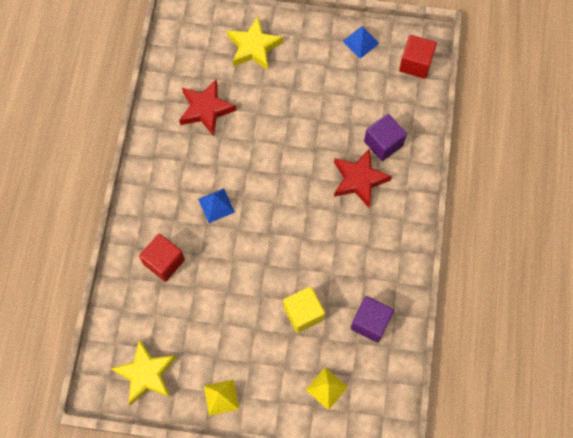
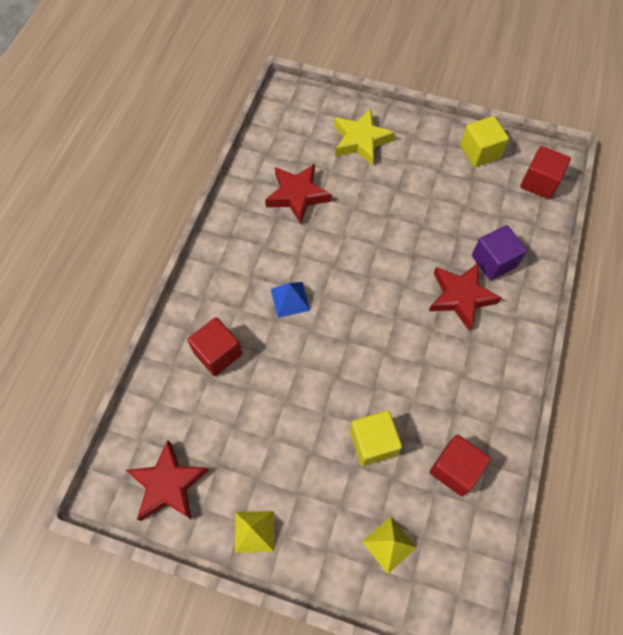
camera: 10 degrees right, 5 degrees down
(146, 374) = (168, 485): yellow star -> red star
(361, 42) = (480, 152): blue pyramid -> yellow cube
(370, 322) = (455, 469): purple cube -> red cube

